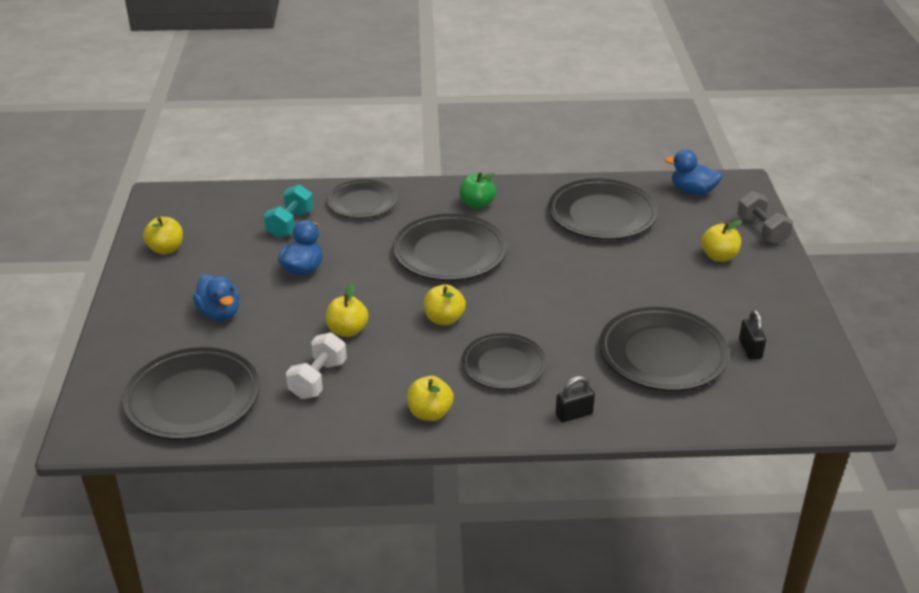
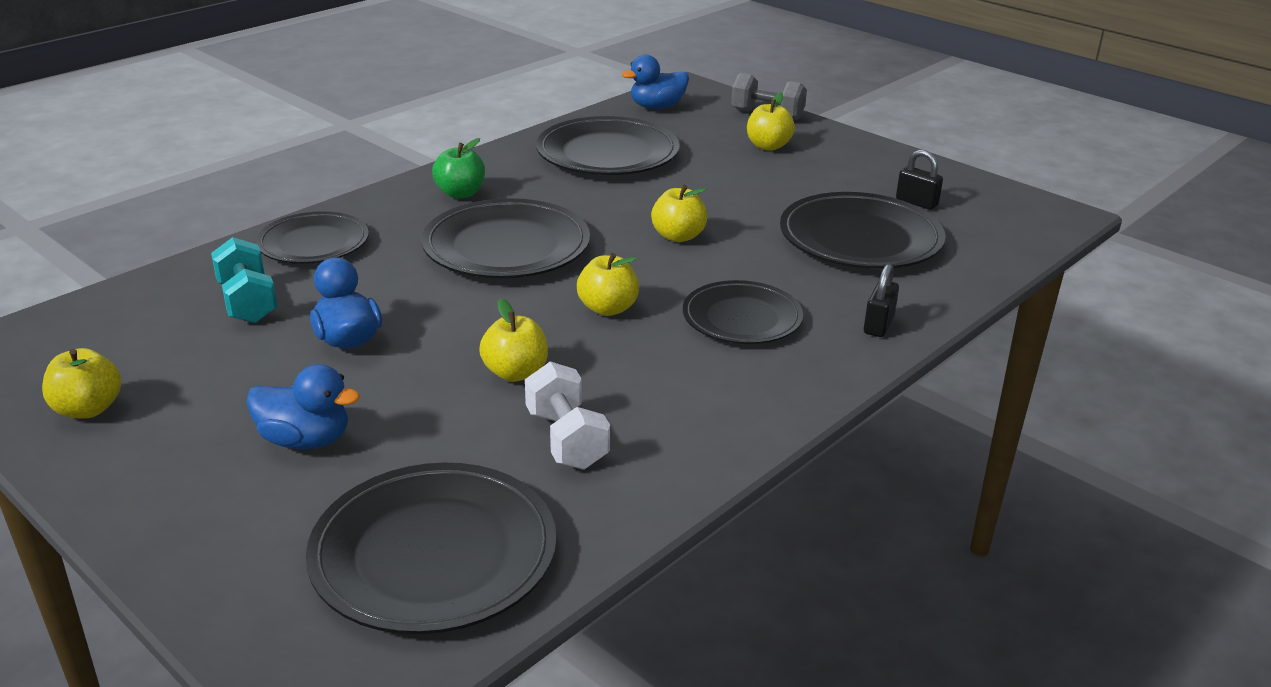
camera: 45 degrees left, 5 degrees down
(430, 413) = (748, 401): yellow apple -> yellow apple (678, 236)

